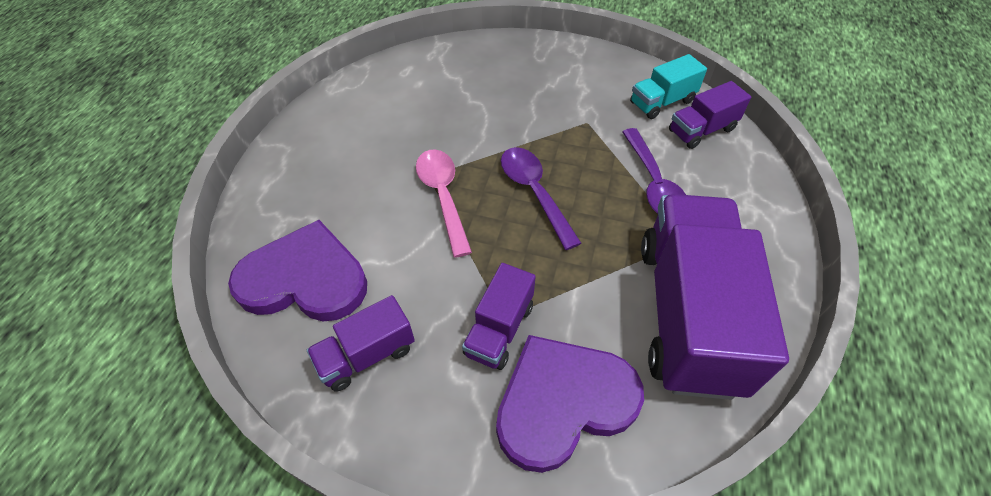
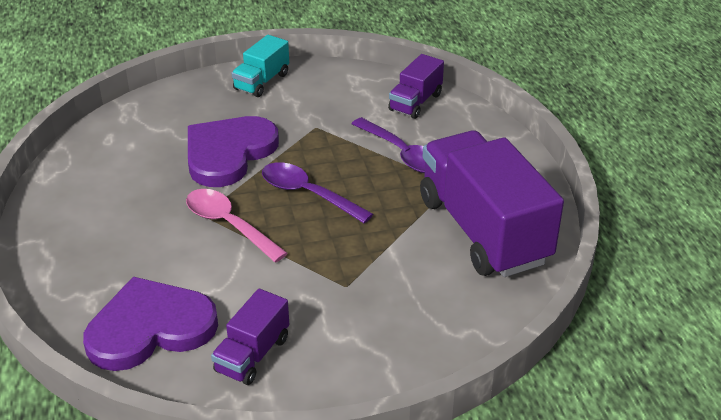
camera: 30 degrees left, 15 degrees down
(499, 329) = (348, 295): purple truck -> none
(563, 402) = (429, 318): purple heart -> purple heart (228, 153)
(662, 102) = (369, 91): turquoise truck -> turquoise truck (261, 82)

